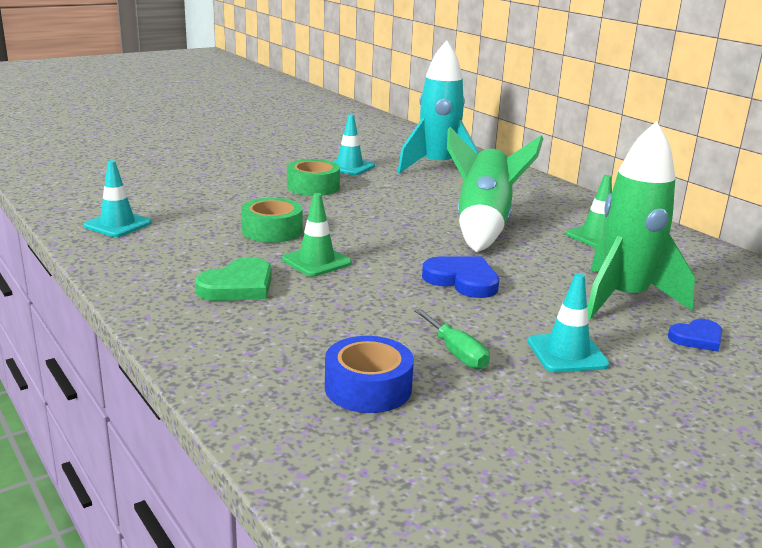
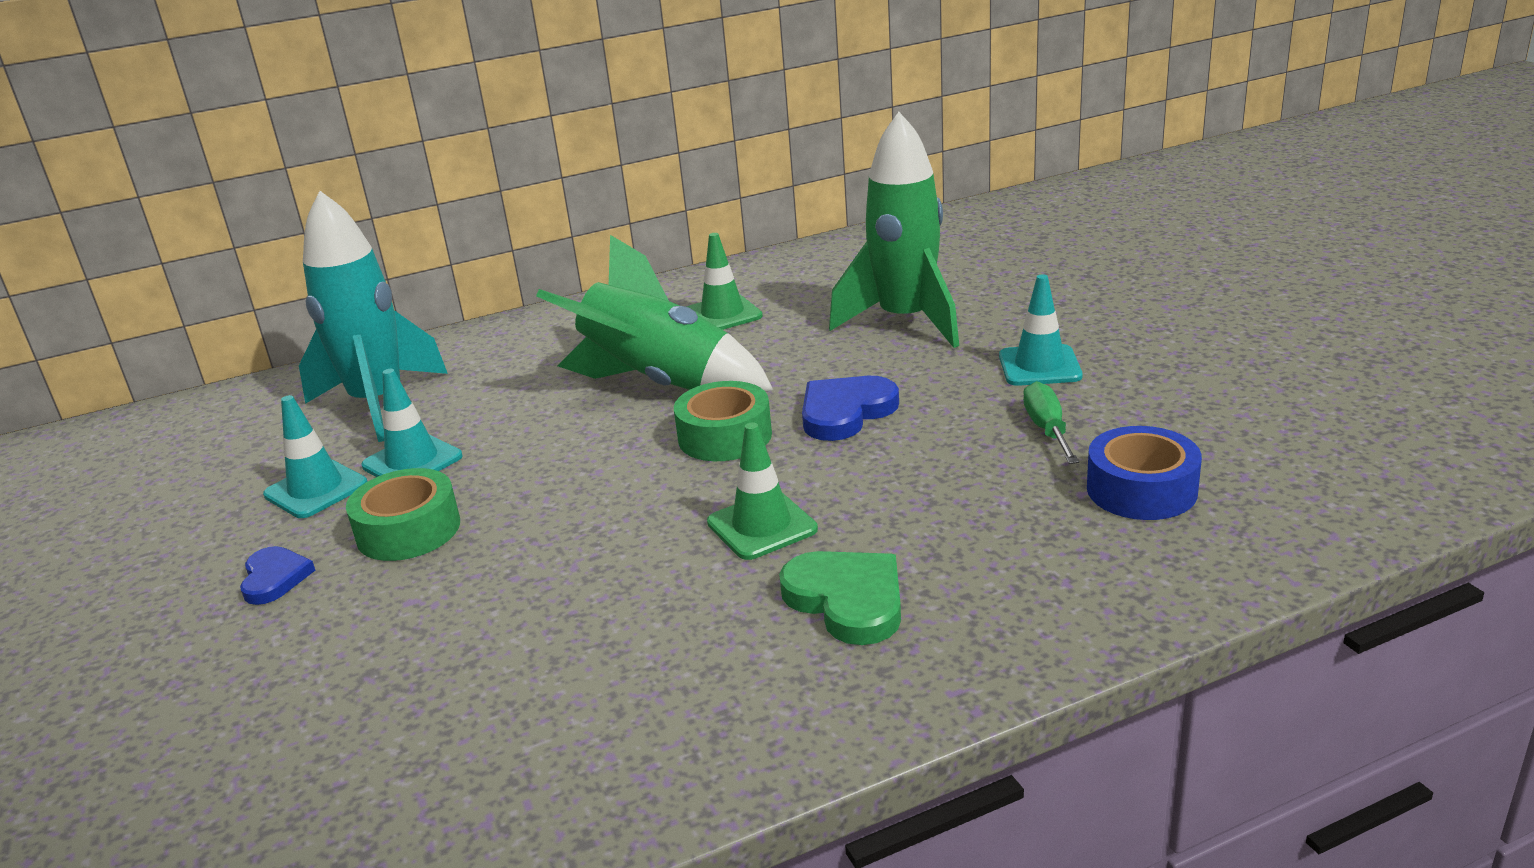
camera: 75 degrees left, 5 degrees up
(117, 224) = (512, 783): turquoise traffic cone -> turquoise traffic cone (412, 461)
(272, 230) = (616, 573): green tape -> green tape (725, 436)
(456, 353) = (1047, 429): green screwdriver -> green screwdriver turned 75 degrees counterclockwise
(697, 338) = (998, 299): blue heart -> blue heart (275, 578)

